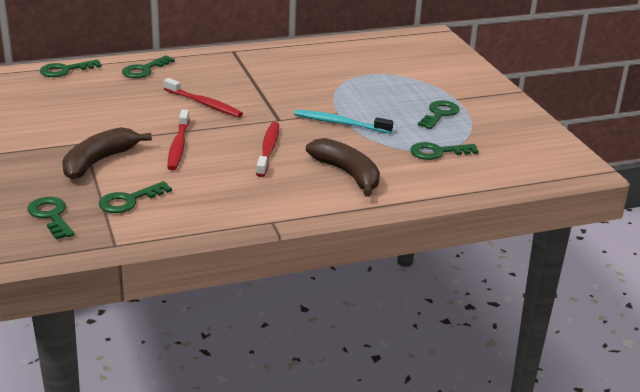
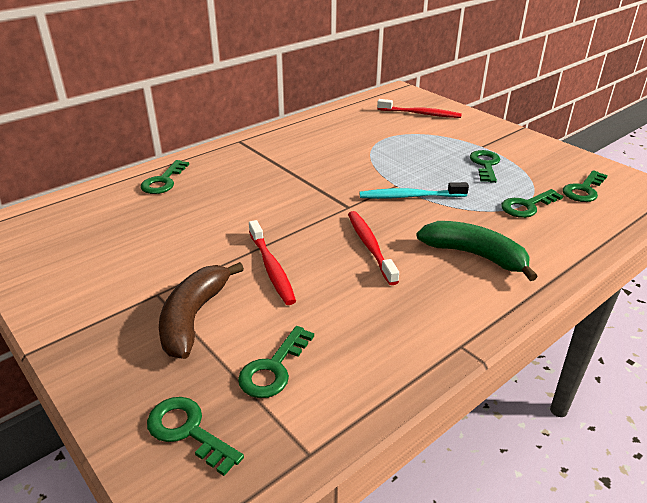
camera: 20 degrees left, 5 degrees up
(65, 70) = (72, 201): green key -> green key (583, 190)
(204, 104) = (257, 207): red toothbrush -> red toothbrush (420, 114)
(347, 174) = (474, 255): brown banana -> green banana

